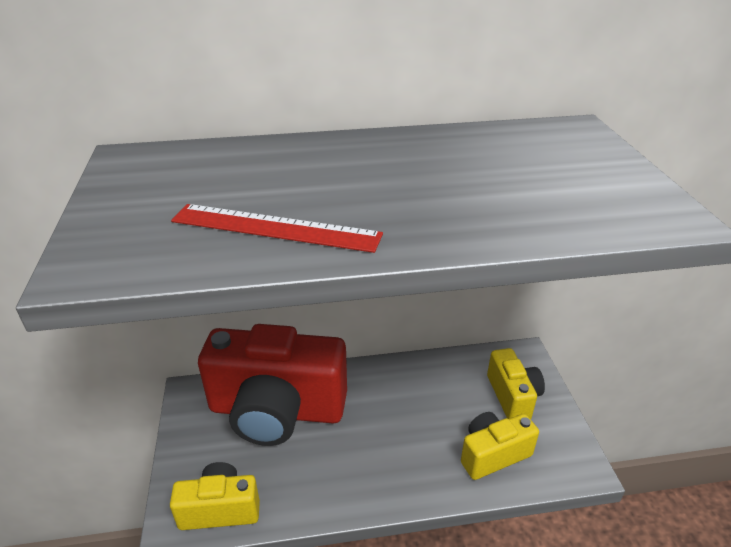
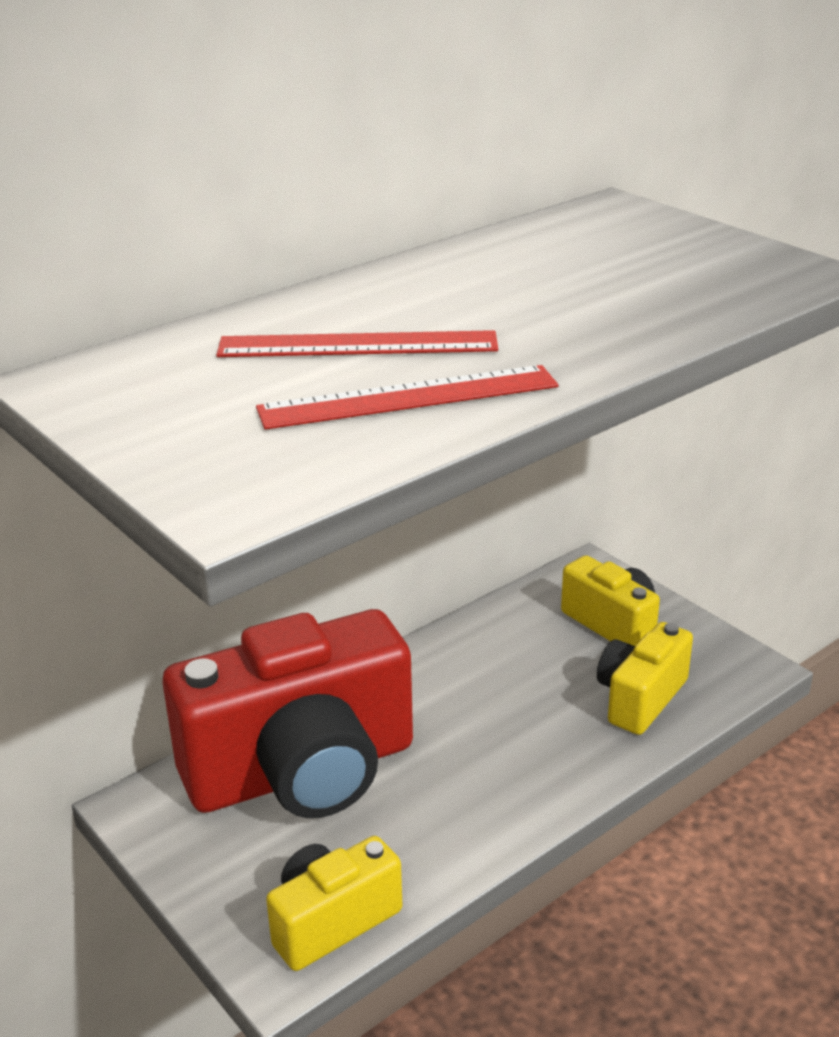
camera: 30 degrees left, 5 degrees down
(296, 181) = (358, 345): none -> red ruler

